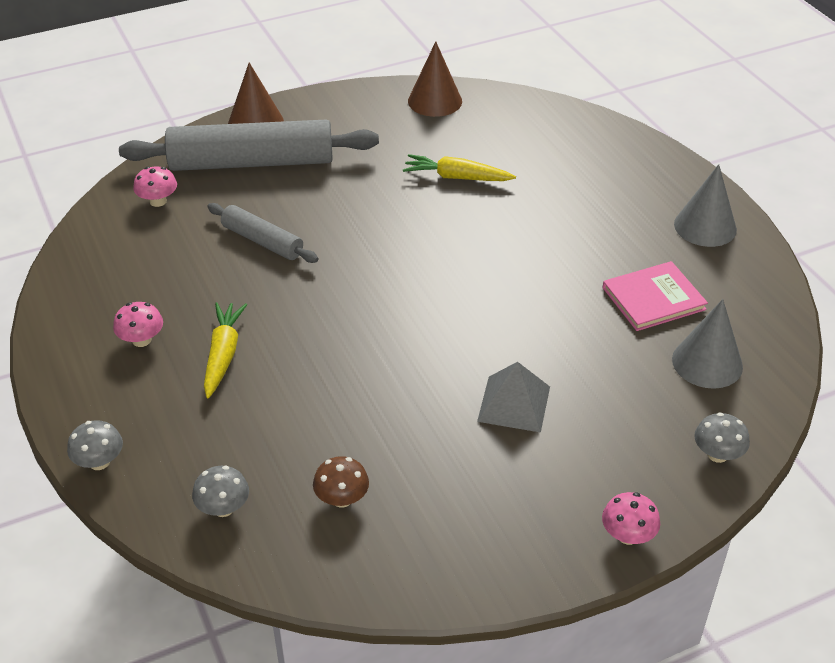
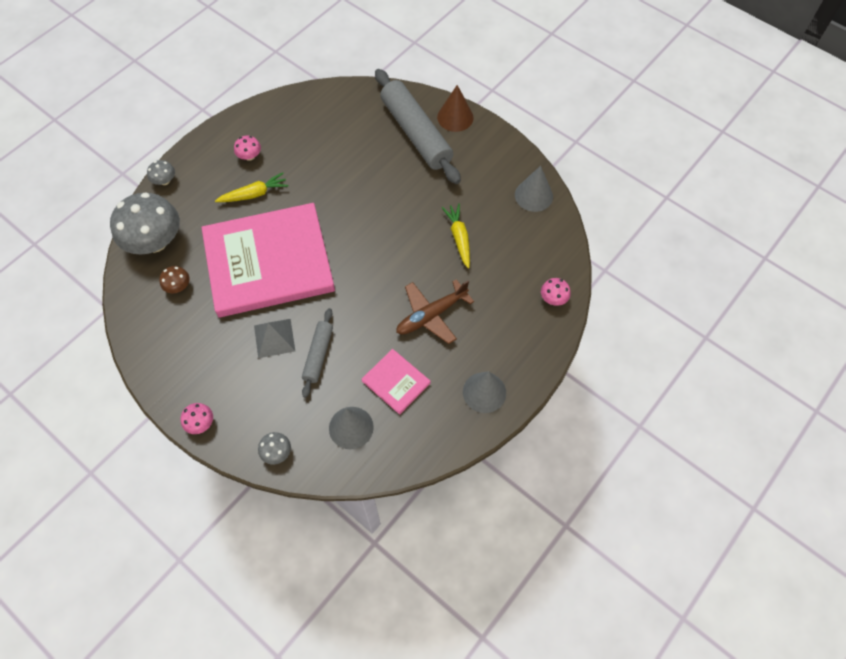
camera: 65 degrees right, 20 degrees up
(158, 201) = (359, 109): pink mushroom -> pink mushroom (553, 298)
(223, 508) = (155, 241): grey mushroom -> grey mushroom, size x2.31
(262, 241) = (349, 170): grey rolling pin -> grey rolling pin (318, 355)
(369, 373) = (269, 262): none -> pink book
(435, 101) = (533, 195): brown cone -> grey cone
(564, 236) = (431, 315): none -> brown plane

